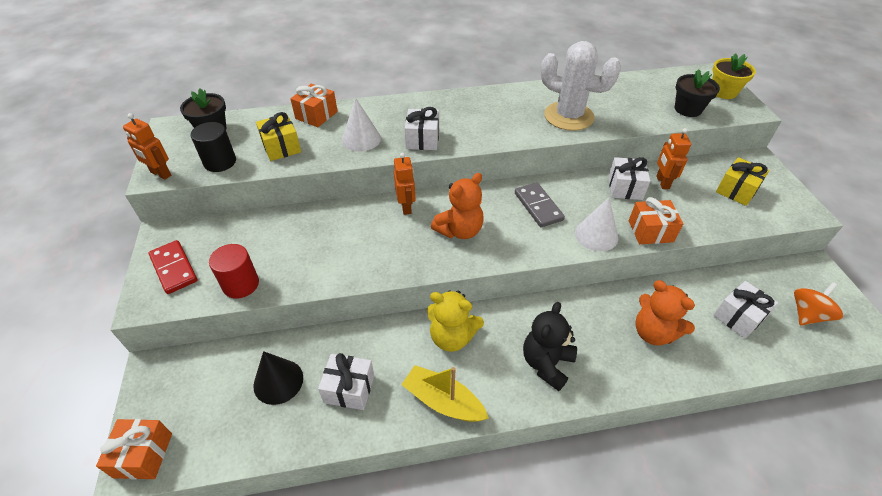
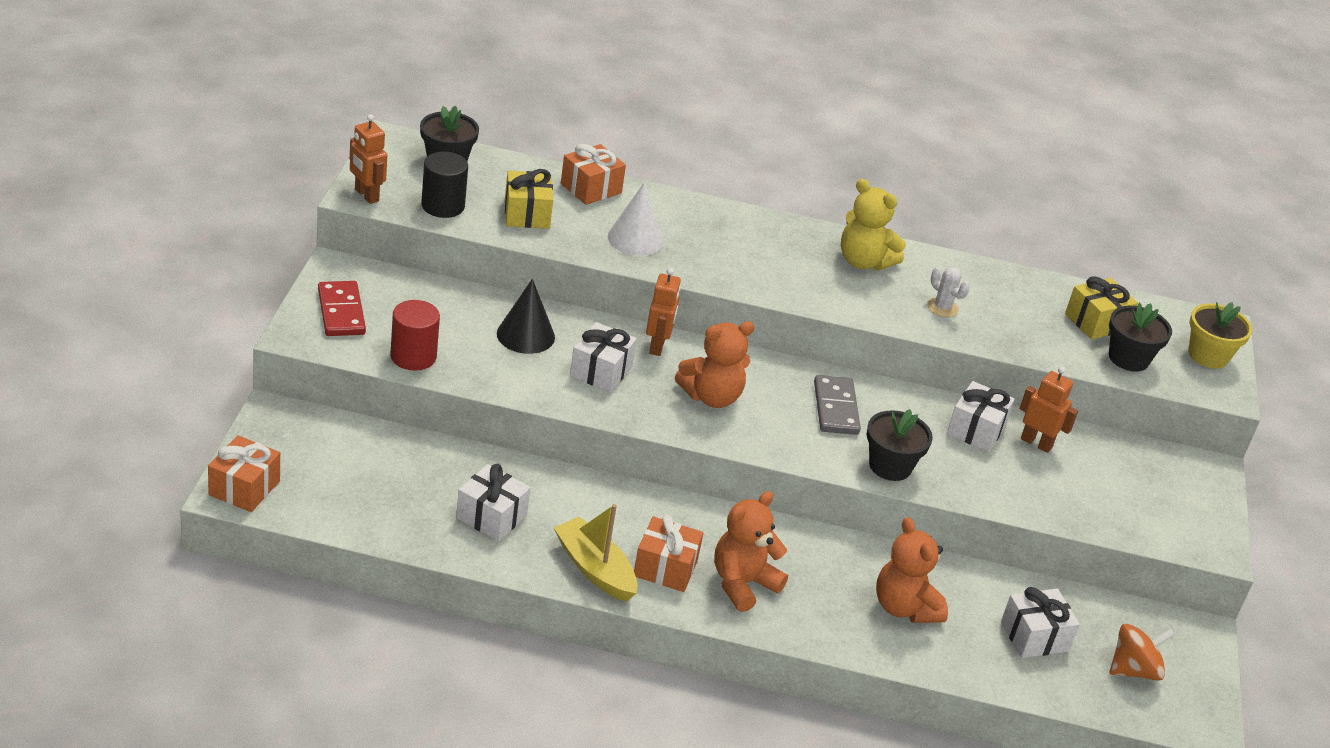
camera: 15 degrees right, 10 degrees down
(278, 381) = (413, 479): black cone -> black cone (525, 335)
(422, 139) = (717, 267): white gift -> white gift (601, 371)
(452, 337) = (641, 516): yellow teddy bear -> yellow teddy bear (863, 262)
(546, 364) = (742, 584): black teddy bear -> orange teddy bear
(568, 116) = (942, 308): white cactus -> white cactus, size x0.42
(596, 235) = (890, 466): white cone -> black flower pot
(650, 231) = (968, 488): orange gift -> orange gift (665, 568)
(662, 182) = (1036, 443): orange robot -> orange robot turned 105 degrees clockwise
(736, 190) = (1137, 490): yellow gift -> yellow gift (1096, 322)

